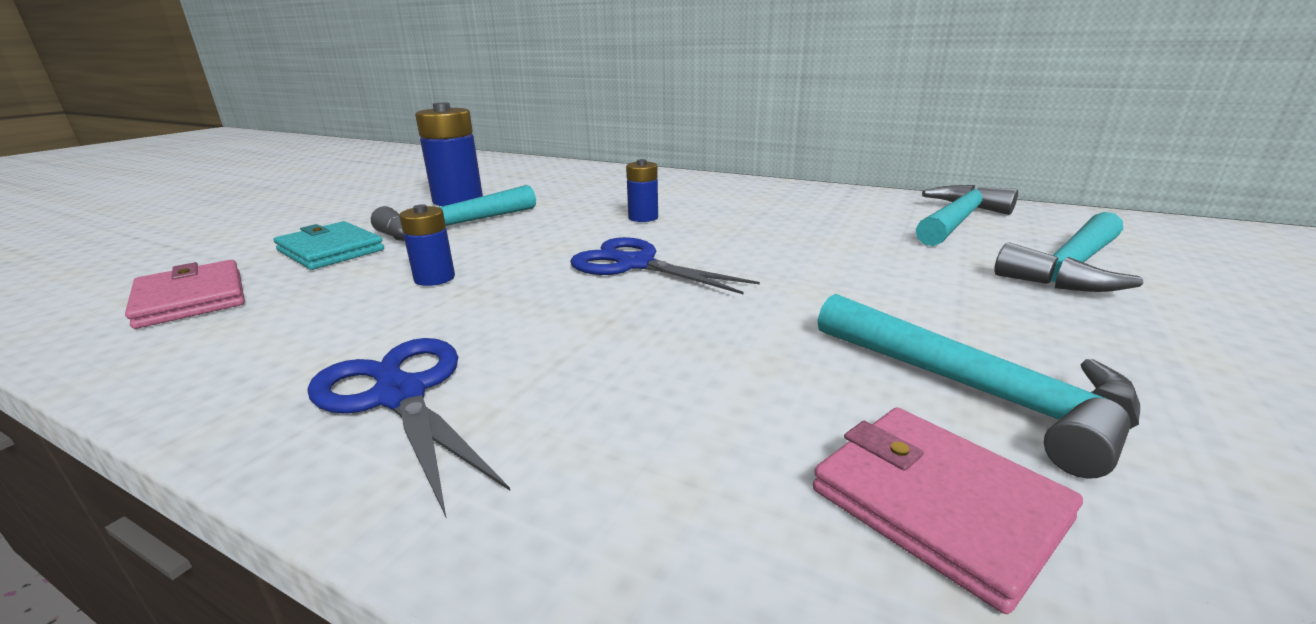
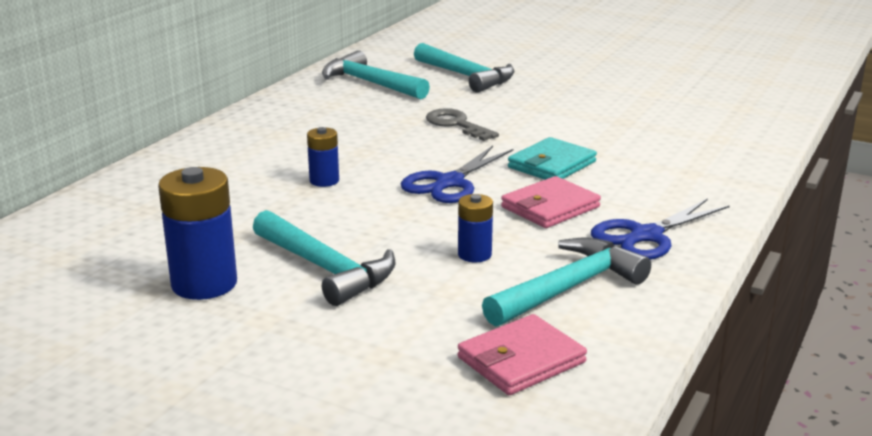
camera: 90 degrees left, 0 degrees up
(330, 250) = (392, 323): turquoise wallet -> turquoise wallet (552, 165)
(840, 265) = (456, 124): none -> grey key
(937, 504) = (682, 136): pink wallet -> pink wallet (550, 207)
(975, 391) = (607, 119): turquoise hammer -> turquoise hammer (568, 288)

